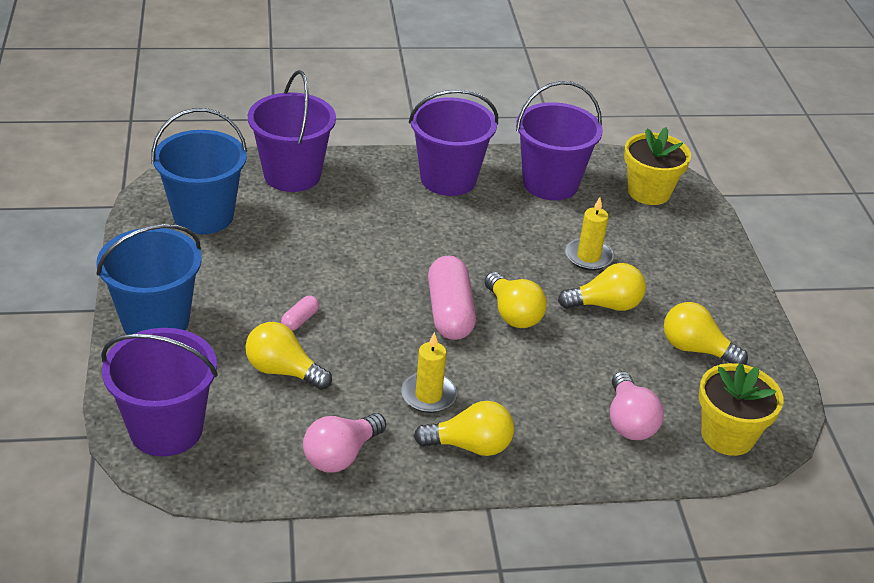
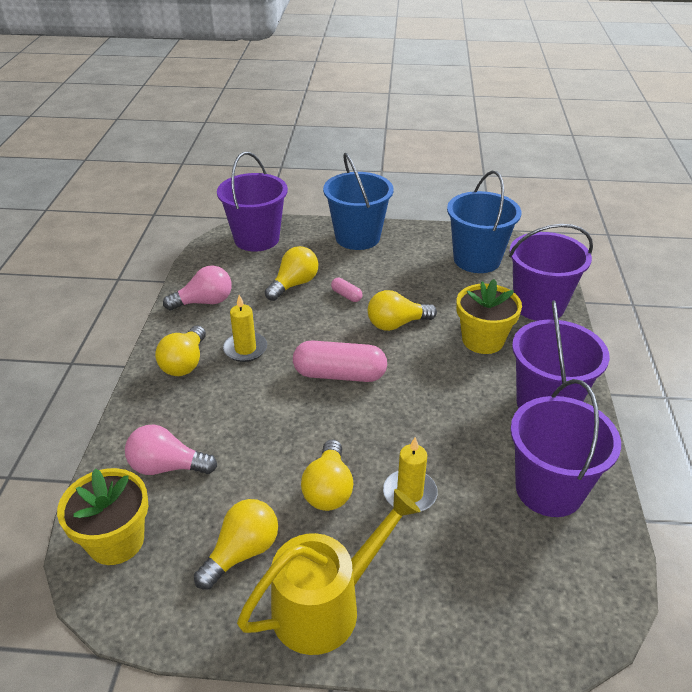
camera: 105 degrees right, 0 degrees up
(341, 455) = (204, 302): pink light bulb -> pink light bulb turned 105 degrees clockwise
(513, 314) = (329, 415): yellow light bulb -> yellow light bulb (396, 324)
(648, 192) = (542, 593): yellow flower pot -> yellow flower pot (483, 340)
(715, 295) = (327, 605): none -> yellow watering can

